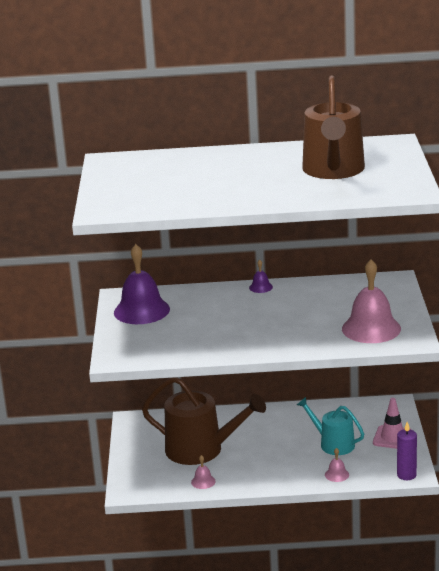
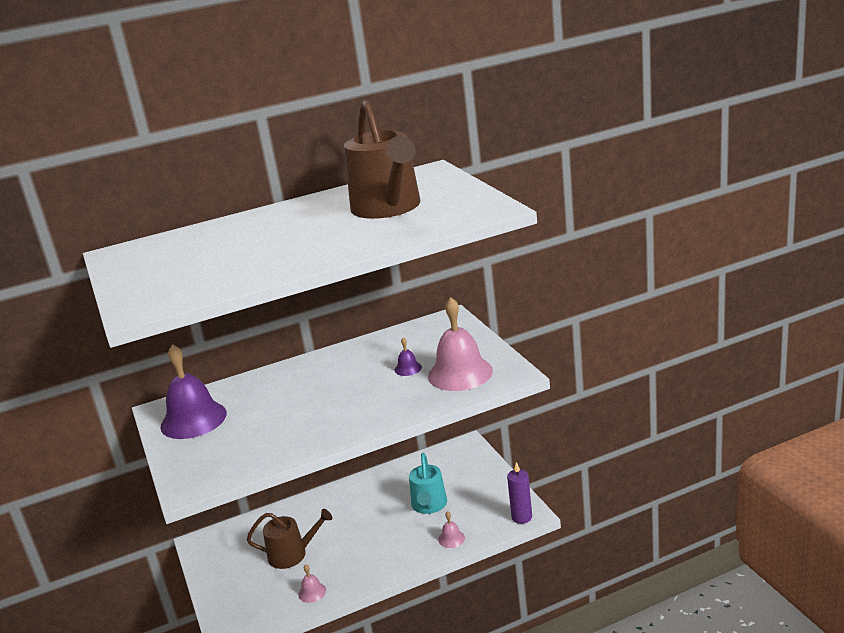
camera: 20 degrees left, 0 degrees up
(201, 449) = (292, 554): brown watering can -> brown watering can, size x0.60
(260, 287) = (315, 360): purple bell -> purple bell (408, 368)
(333, 444) = (429, 505): turquoise watering can -> turquoise watering can turned 105 degrees counterclockwise
(392, 438) = (484, 481): pink traffic cone -> none

